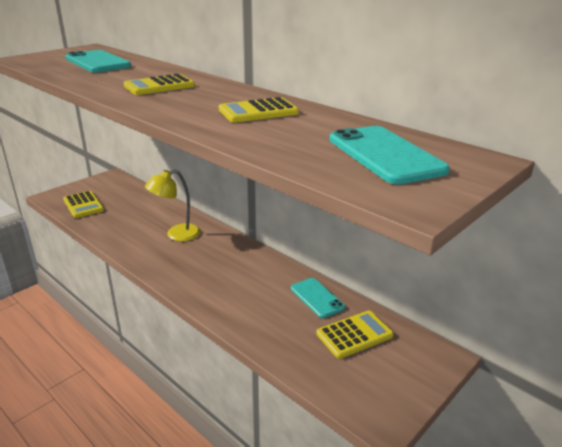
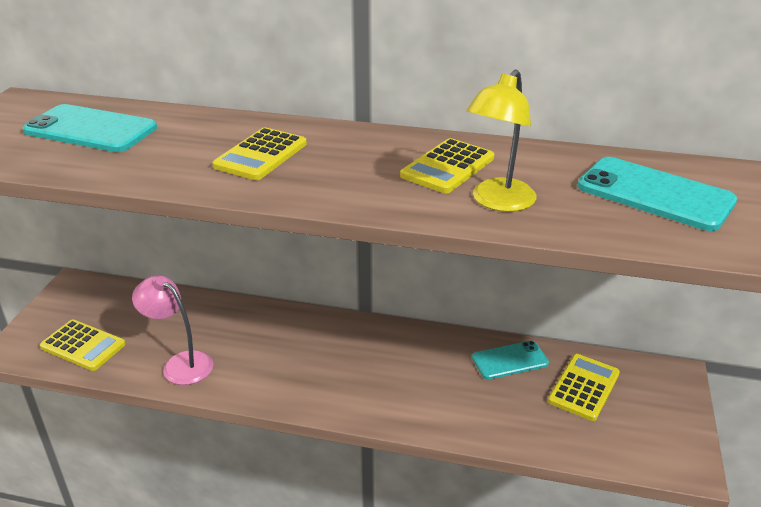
camera: 30 degrees left, 5 degrees up
(118, 229) = (180, 363): none -> pink lamp
(176, 234) = (268, 342): yellow lamp -> yellow lamp (498, 202)
(317, 298) = (510, 360): turquoise phone -> turquoise phone turned 45 degrees counterclockwise

